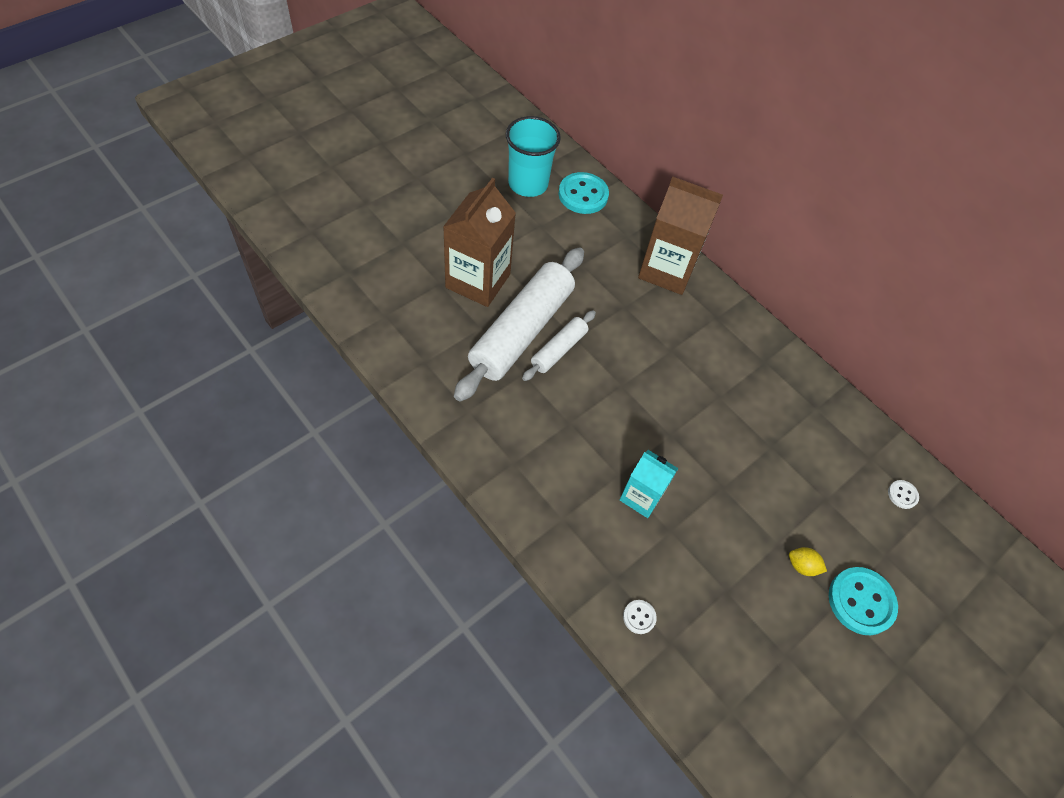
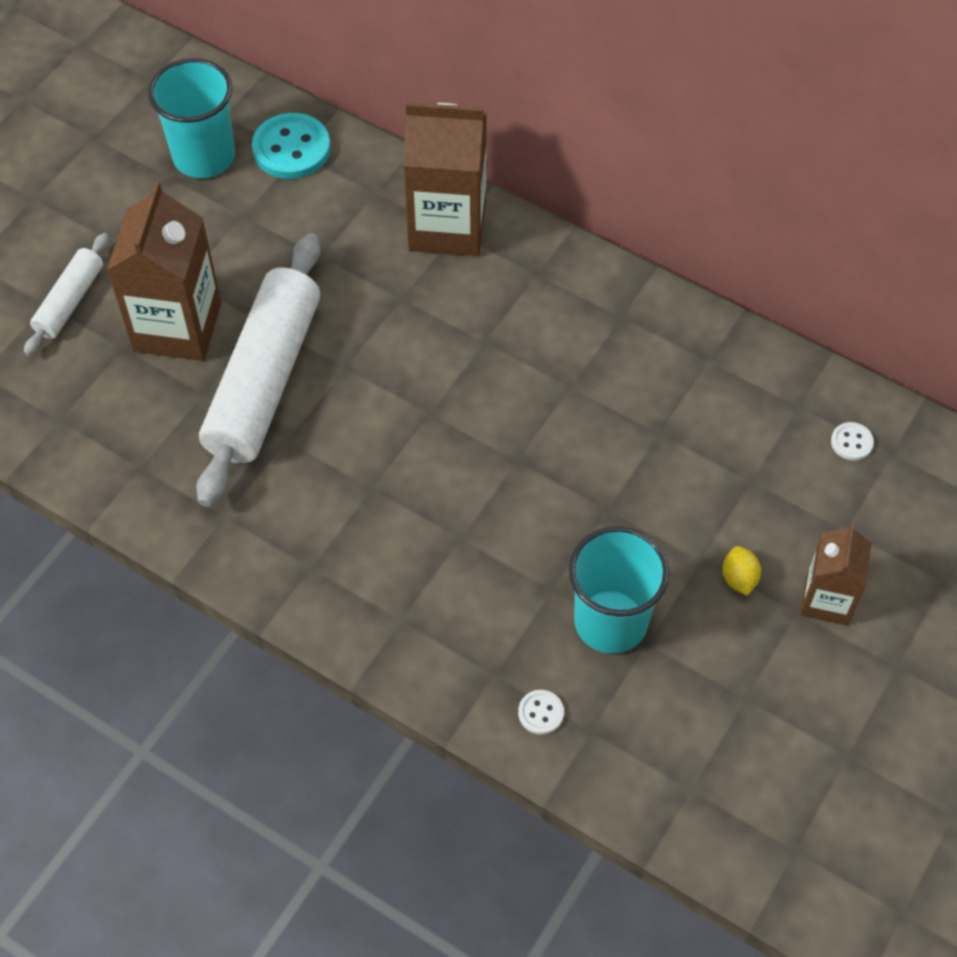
camera: 10 degrees left, 0 degrees up
(559, 350) = (326, 391): white rolling pin -> white rolling pin (70, 301)
(641, 496) = (500, 557): turquoise carton -> none
(705, 567) = (610, 621): none -> turquoise cup
(802, 566) = (739, 578): yellow lemon -> yellow lemon turned 75 degrees clockwise
(861, 601) = (827, 599): turquoise button -> brown carton

